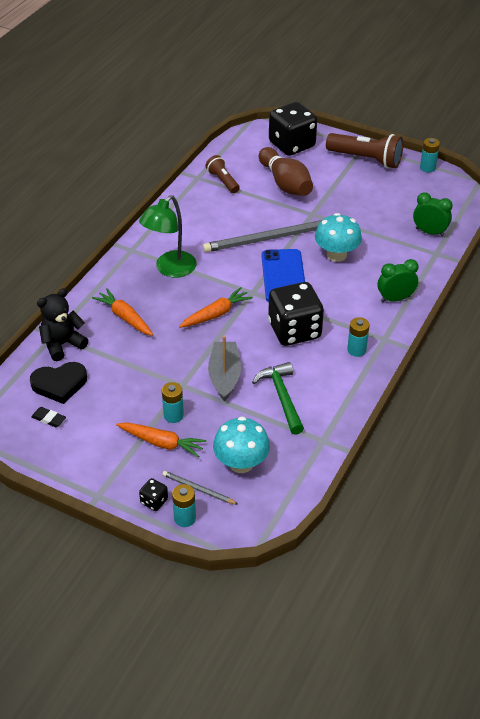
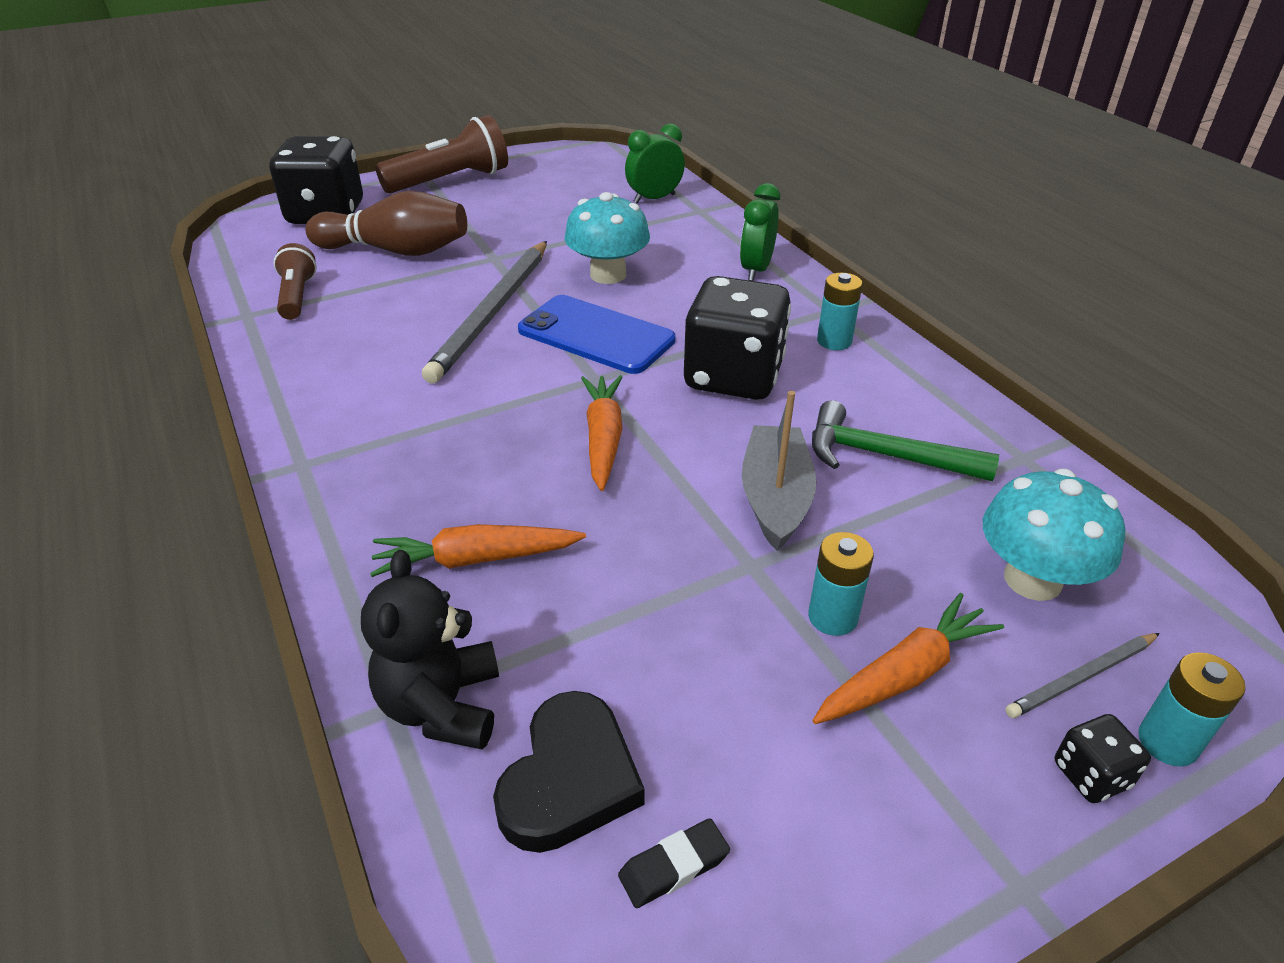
camera: 55 degrees left, 5 degrees down
(170, 269) = (422, 440): green lamp -> none
(223, 181) = (297, 296): brown flashlight -> brown flashlight turned 75 degrees clockwise
(224, 376) = (775, 498): grey boat -> grey boat turned 60 degrees clockwise
(427, 168) = (533, 154): turquoise battery -> none

